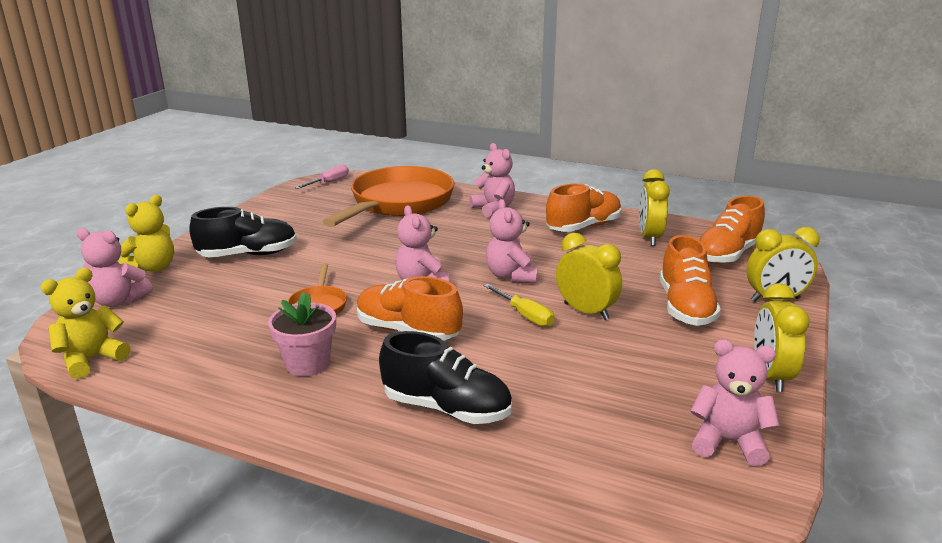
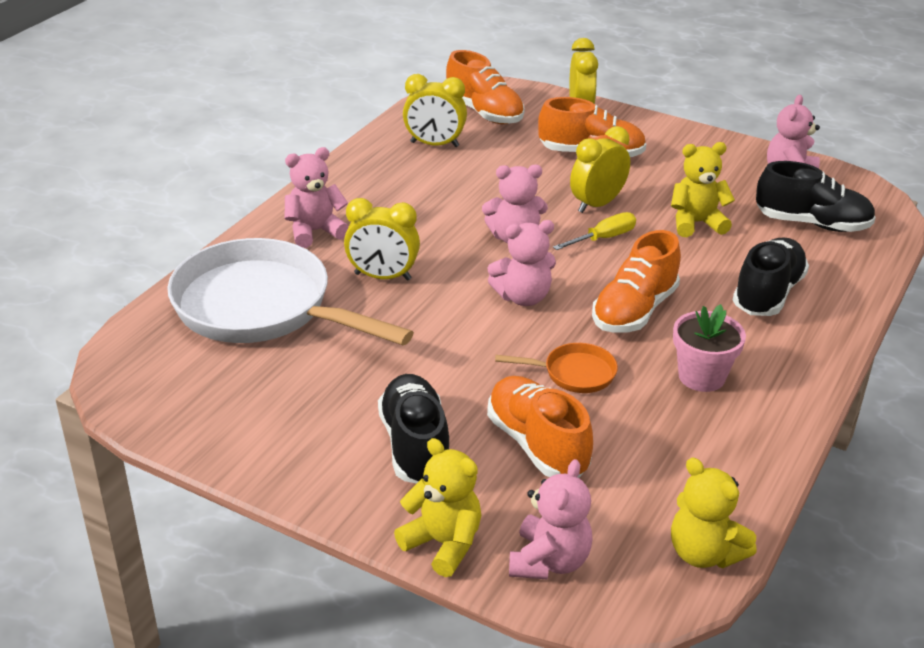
camera: 85 degrees left, 10 degrees up
(329, 182) = (136, 378): pink screwdriver -> none
(398, 203) = (261, 308): orange pan -> white pan
(575, 367) = (696, 223): none -> yellow teddy bear
(583, 227) = (394, 178): orange shoe -> orange shoe (537, 444)
(611, 452) = (812, 224): none -> black shoe
(770, 376) = (703, 141): yellow clock -> yellow clock (382, 277)

